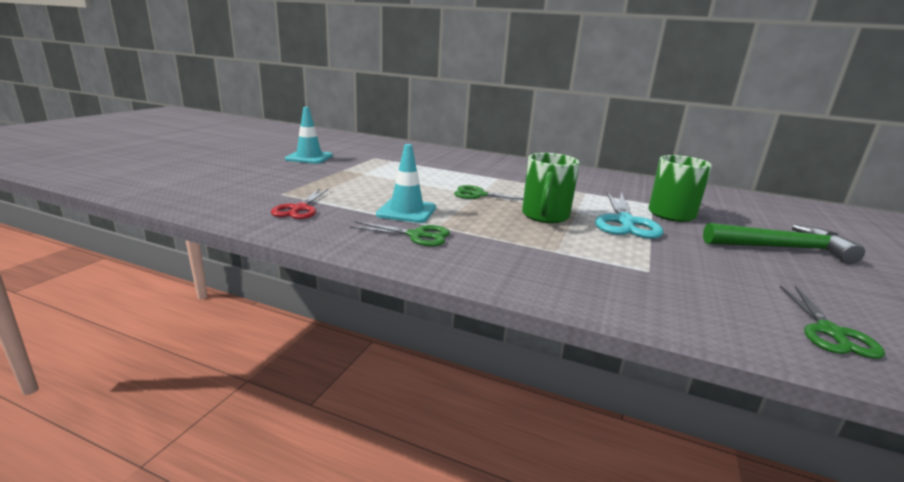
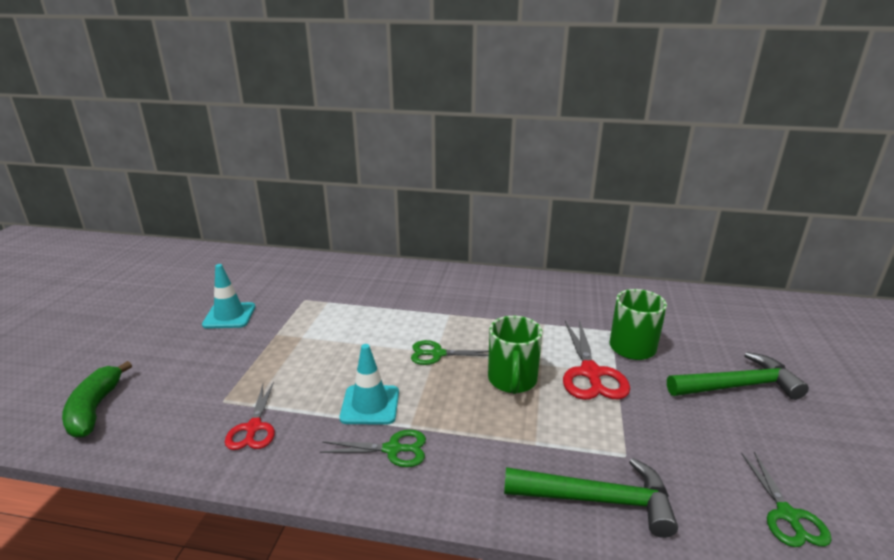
camera: 10 degrees left, 5 degrees up
(178, 184) = (95, 409): none -> green banana
(611, 291) = (598, 500): none -> green hammer
(624, 222) = (590, 373): turquoise scissors -> red scissors

